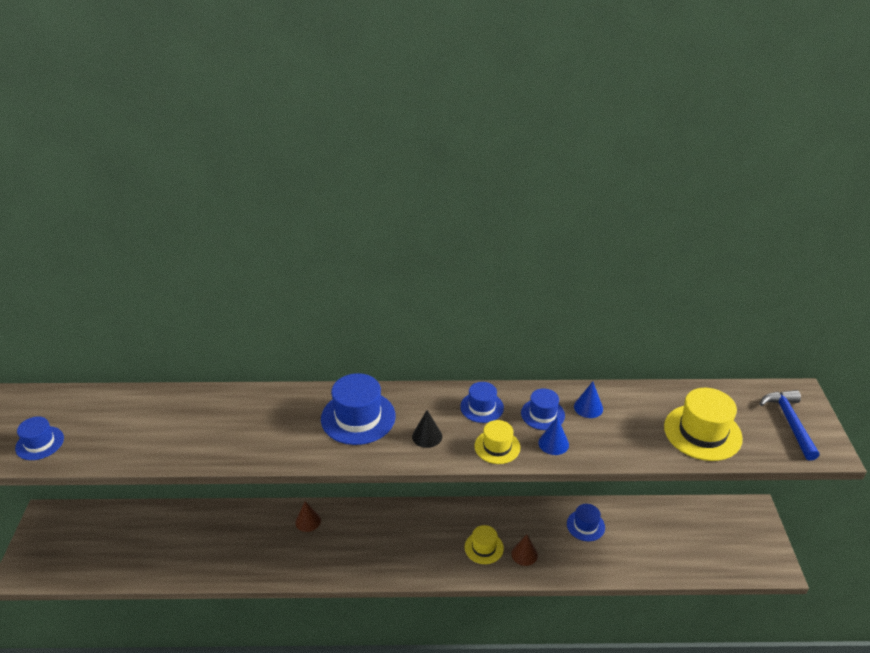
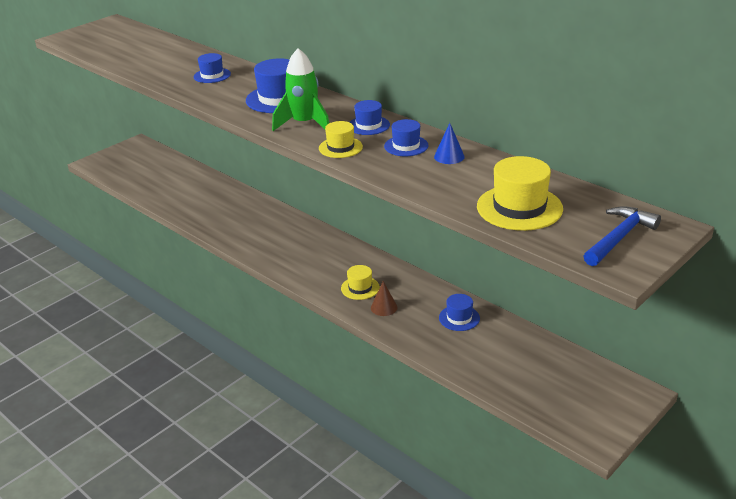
camera: 45 degrees right, 5 degrees down
(40, 443) = (102, 46): blue hat -> blue hat (212, 75)
(308, 521) = (267, 214): brown cone -> none
(427, 436) = (304, 124): black cone -> green rocket
(553, 443) = (384, 162): blue cone -> none

